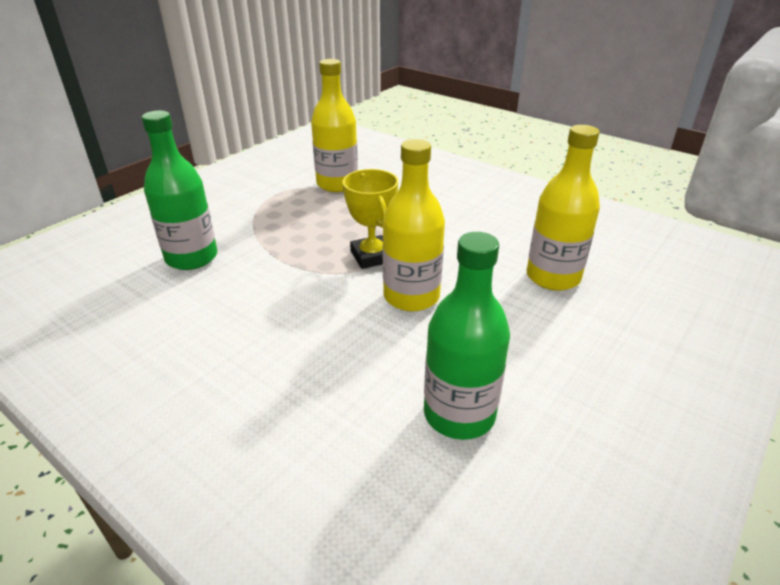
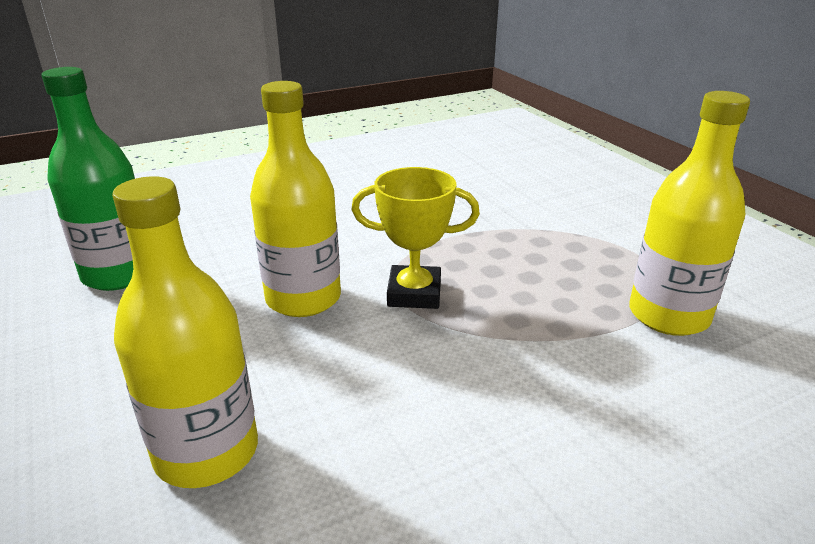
camera: 115 degrees right, 5 degrees down
(191, 258) = (494, 192): green bottle -> none

